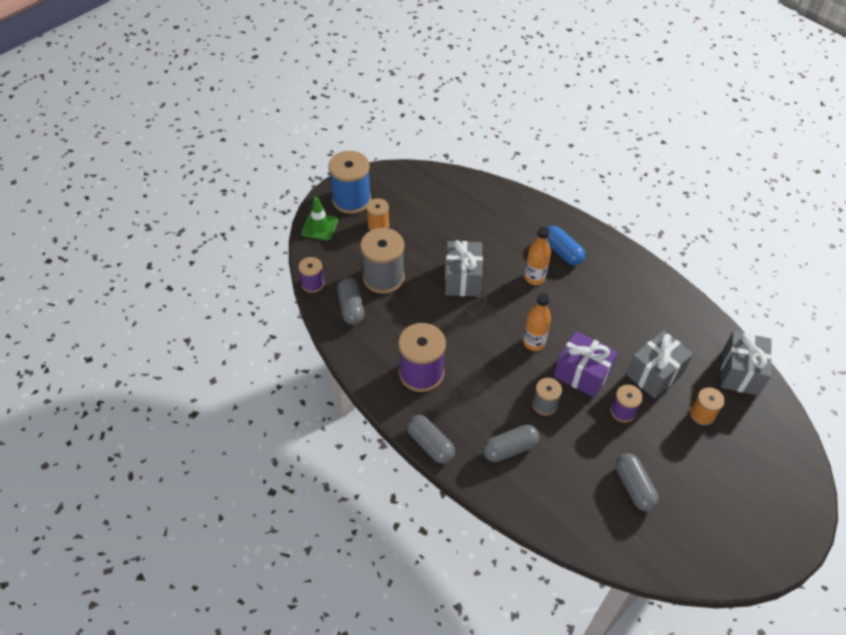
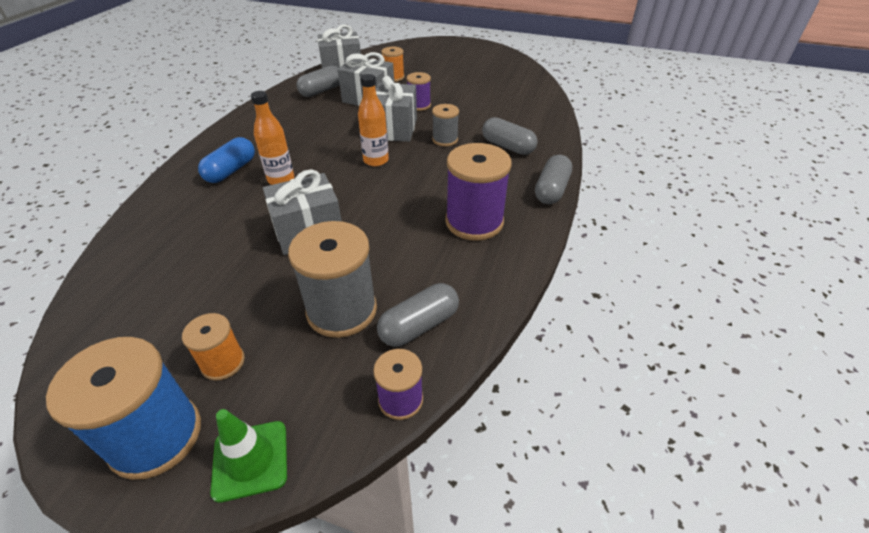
camera: 115 degrees left, 10 degrees down
(582, 374) = (395, 129): purple gift -> grey gift
(634, 487) = (483, 91): grey capsule -> grey capsule (321, 91)

